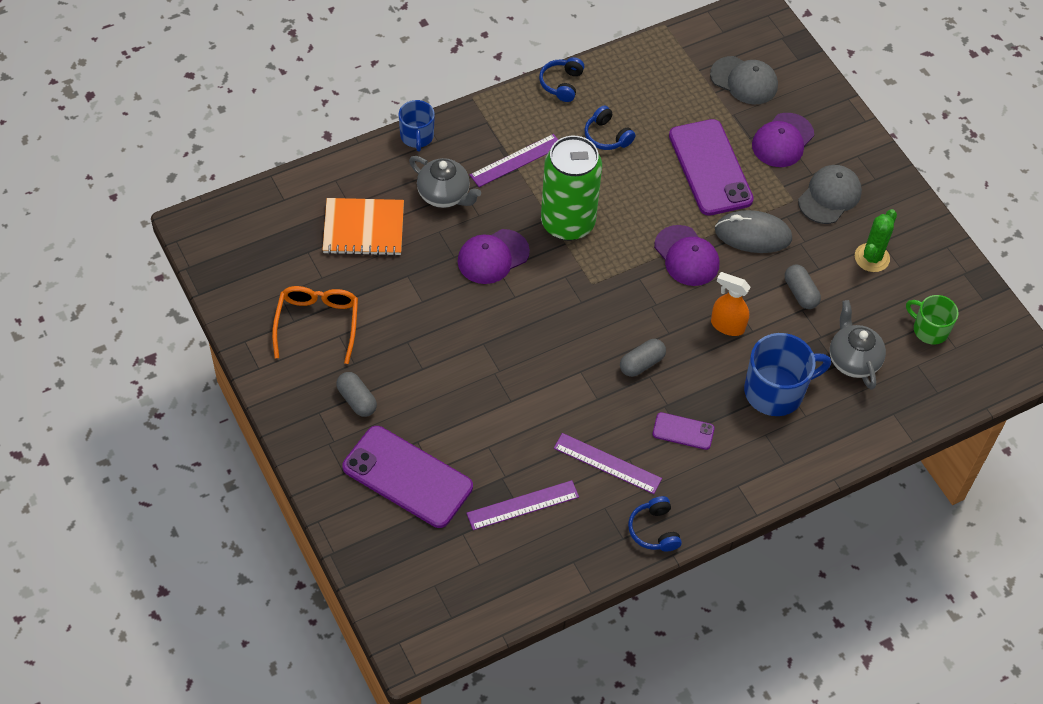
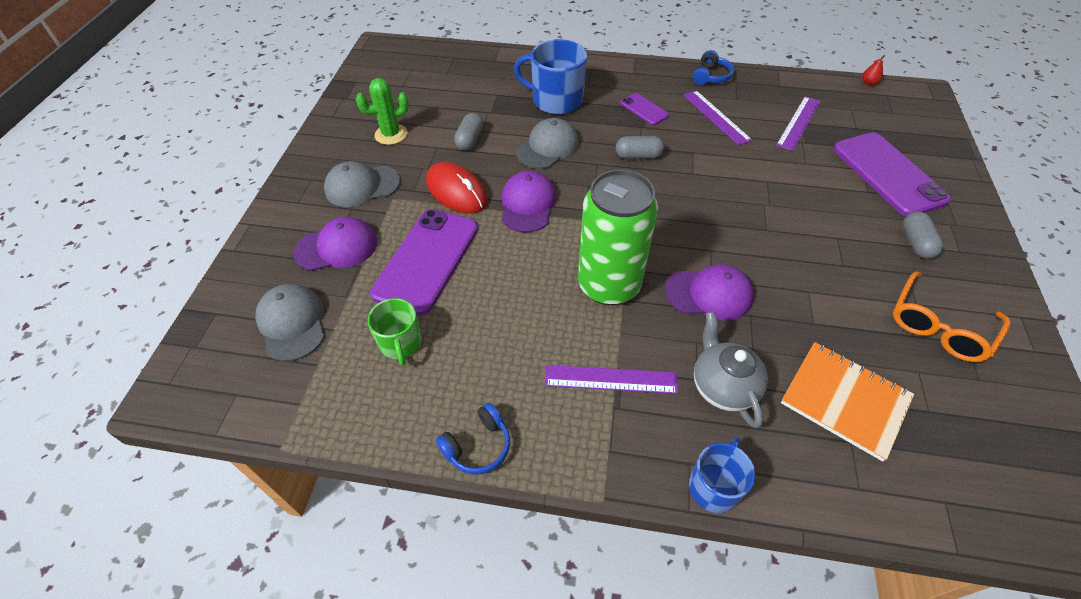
camera: 140 degrees left, 5 degrees down
(480, 629) = (868, 83): none -> red pear
(523, 505) = (798, 123): purple ruler -> purple ruler turned 75 degrees counterclockwise
(607, 136) = (489, 348): blue headphones -> none
(727, 325) = (547, 147): orange spray bottle -> grey cap
(753, 235) = (456, 191): grey mouse -> red mouse
(853, 360) = (484, 92): grey teapot -> none
(929, 329) = (413, 83): green mug -> green mug (400, 343)

